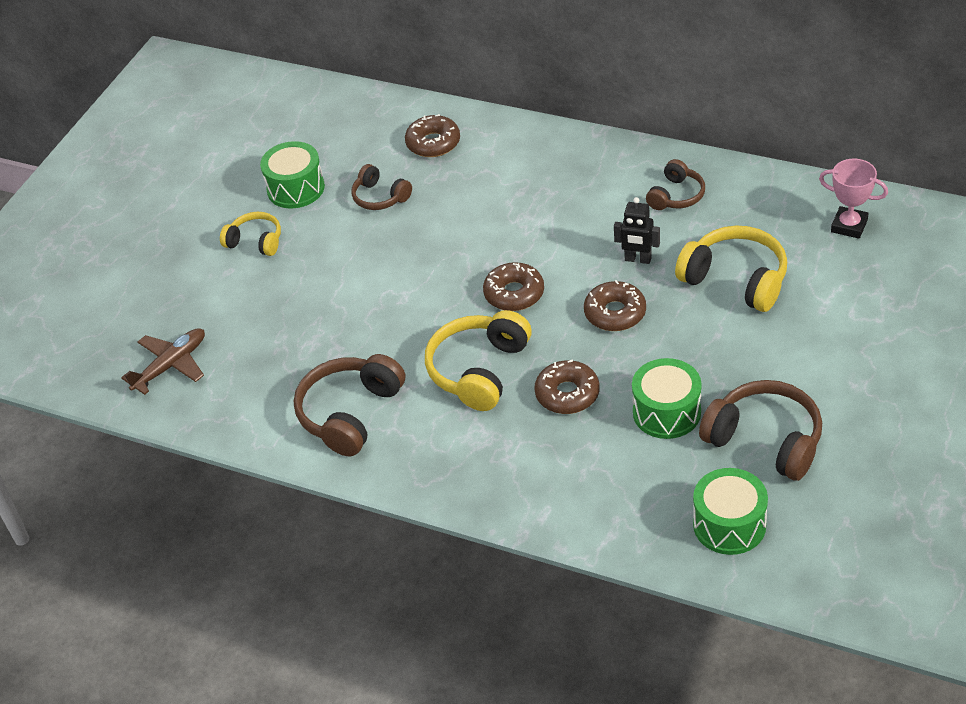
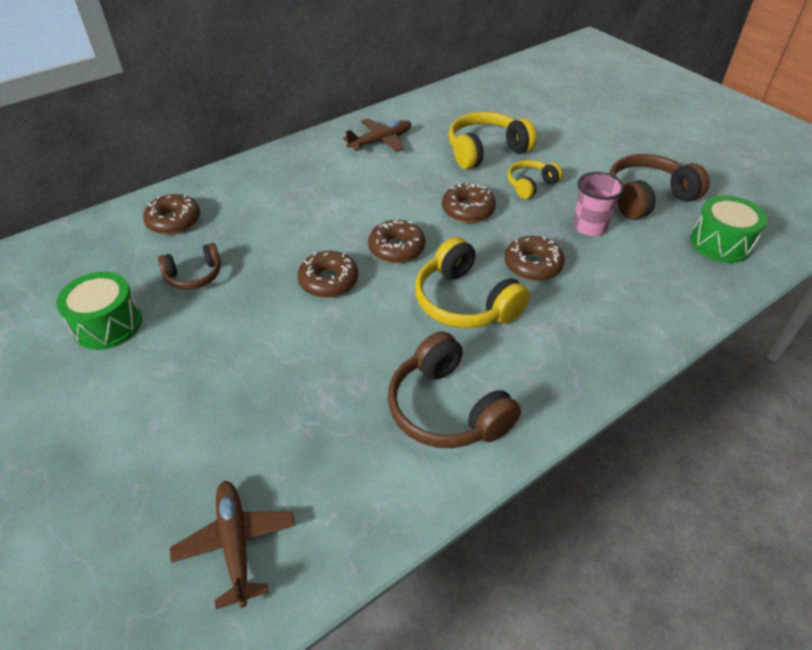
camera: 65 degrees left, 0 degrees up
(255, 241) = (138, 384): yellow headphones -> yellow headphones (530, 185)
(436, 275) = (329, 281): none -> brown donut
(638, 259) = (424, 179): black robot -> none
(666, 412) = (589, 227): green drum -> pink cup
(676, 196) = (380, 141): brown headphones -> brown plane
(849, 226) = (481, 98): pink trophy -> none

